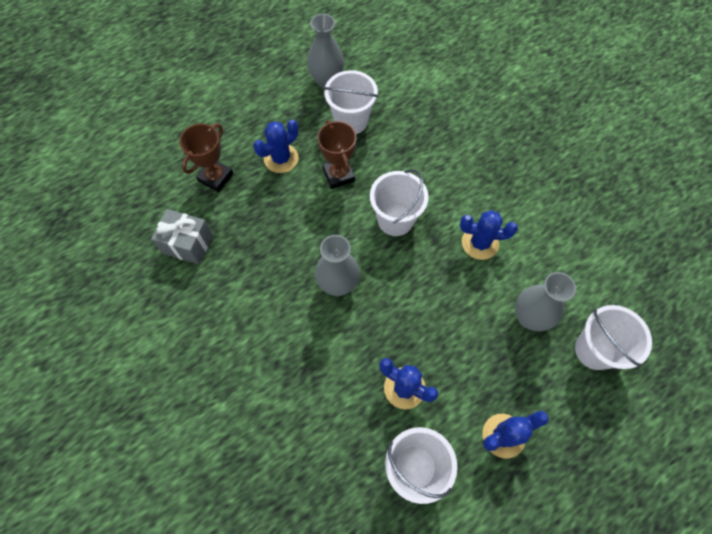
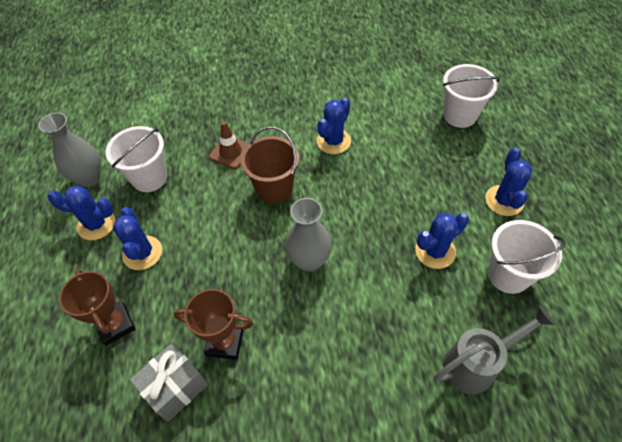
camera: 60 degrees left, 10 degrees down
(289, 112) = (96, 224): none -> blue cactus
(308, 466) = (477, 364): none -> grey watering can
(339, 175) = (198, 212): brown trophy -> brown trophy (225, 342)
(395, 220) = (274, 188): white bucket -> brown bucket
(413, 165) = (230, 152): none -> brown traffic cone
(529, 317) = (415, 140): grey vase -> none

